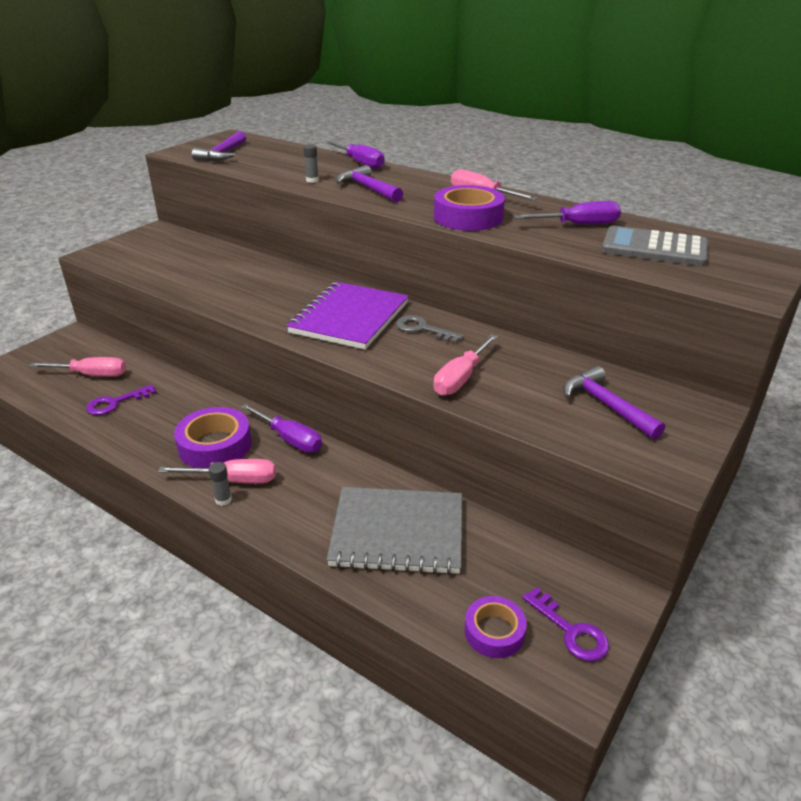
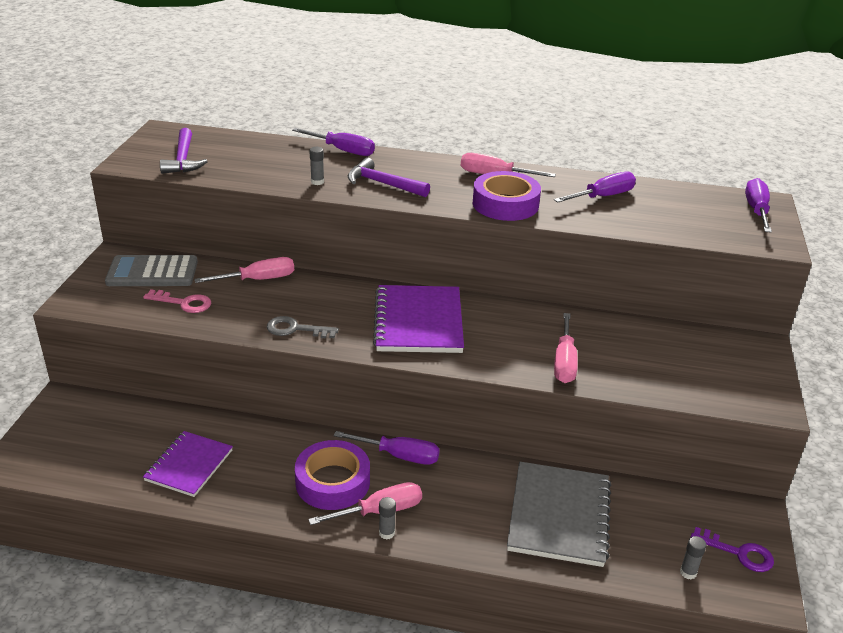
camera: 25 degrees left, 0 degrees up
(91, 375) = (131, 441): pink screwdriver -> pink screwdriver (258, 280)
(115, 403) = (189, 465): purple key -> purple notebook
(170, 269) = (183, 303): none -> pink key
(397, 533) = (559, 516): grey notebook -> grey notebook turned 60 degrees counterclockwise
(423, 329) = (494, 319): grey key -> grey key (296, 329)
(494, 632) = (688, 572): purple tape -> grey glue stick
(606, 405) = (691, 359): purple hammer -> none
(654, 248) = (679, 211): grey calculator -> grey calculator (152, 272)
(753, 260) = (756, 210): none -> purple screwdriver

